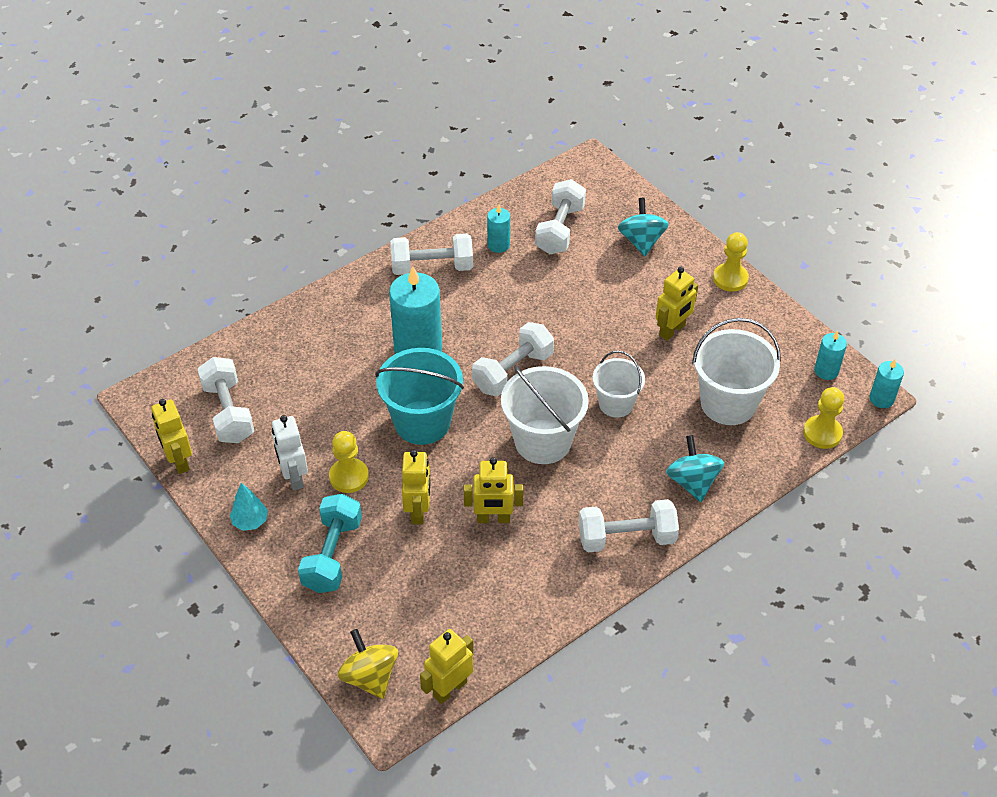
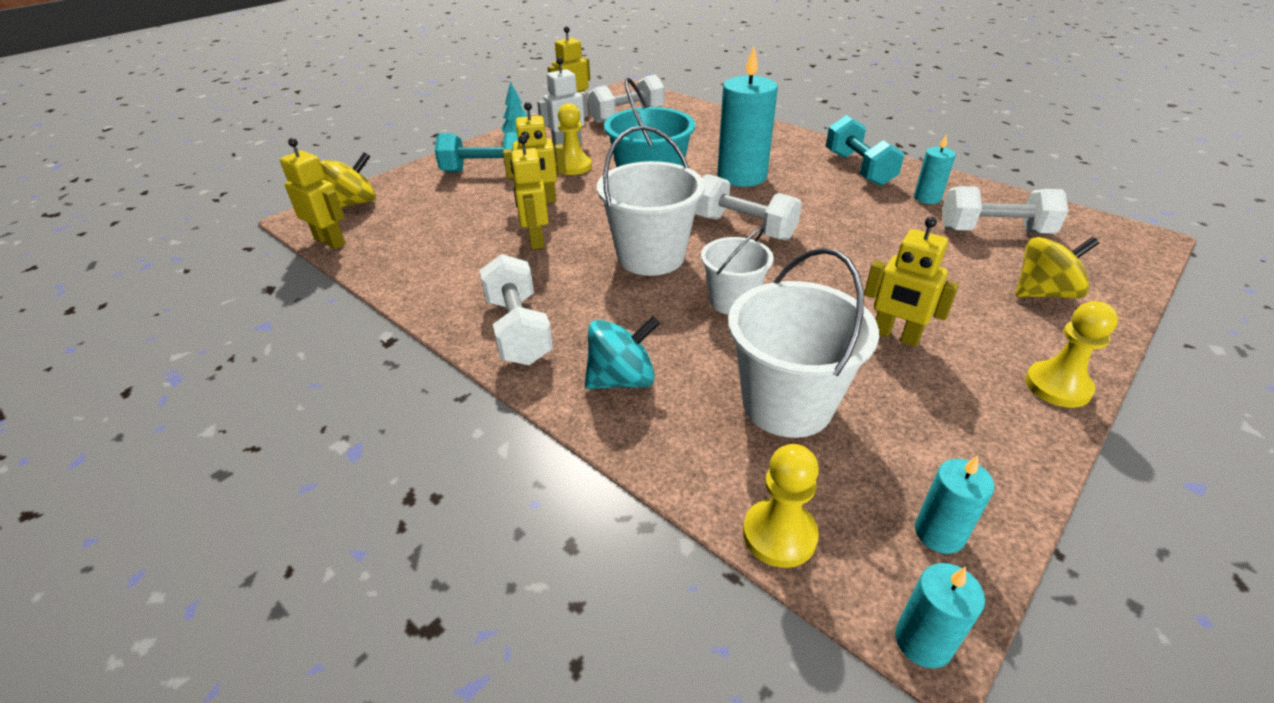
camera: 80 degrees right, 10 degrees down
(432, 267) = (858, 169): white dumbbell -> turquoise dumbbell
(641, 241) = (1043, 293): turquoise spinning top -> yellow spinning top

